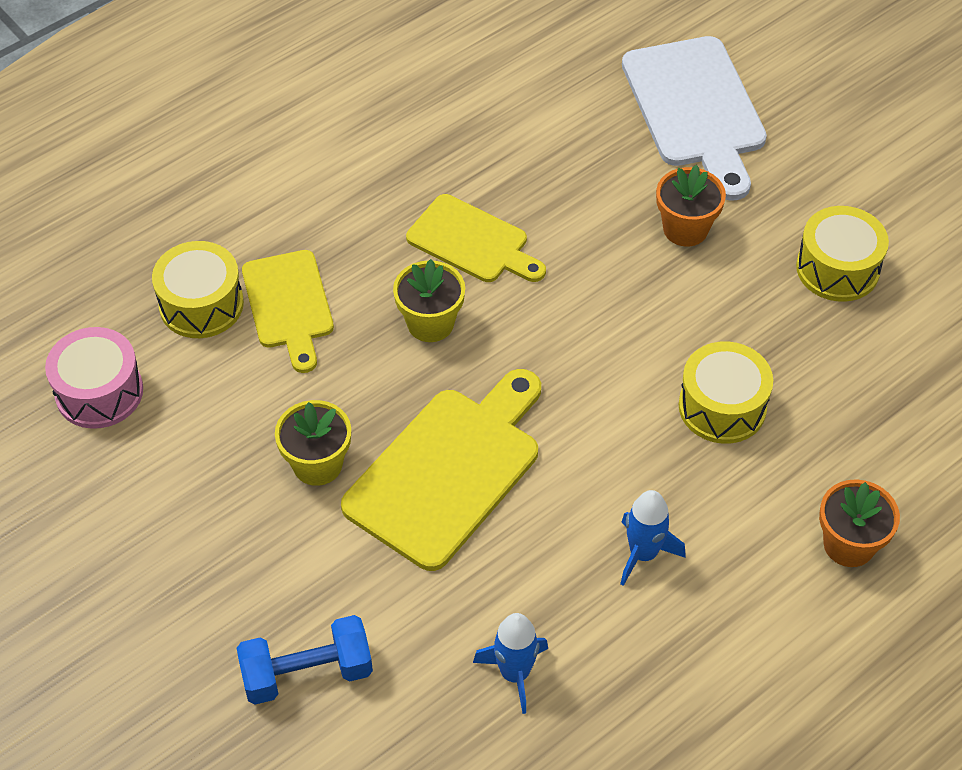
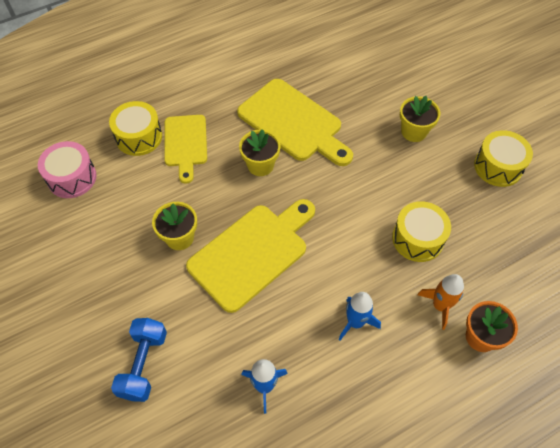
camera: 10 degrees right, 5 degrees up
(307, 673) = (143, 364): blue dumbbell -> blue dumbbell turned 75 degrees counterclockwise
(472, 242) = (293, 123): yellow cutting board -> yellow cutting board, size x1.57
(685, 229) = (414, 132): orange flower pot -> yellow flower pot
(695, 109) = (431, 66): white cutting board -> none
(776, 507) = (440, 306): none -> orange rocket

